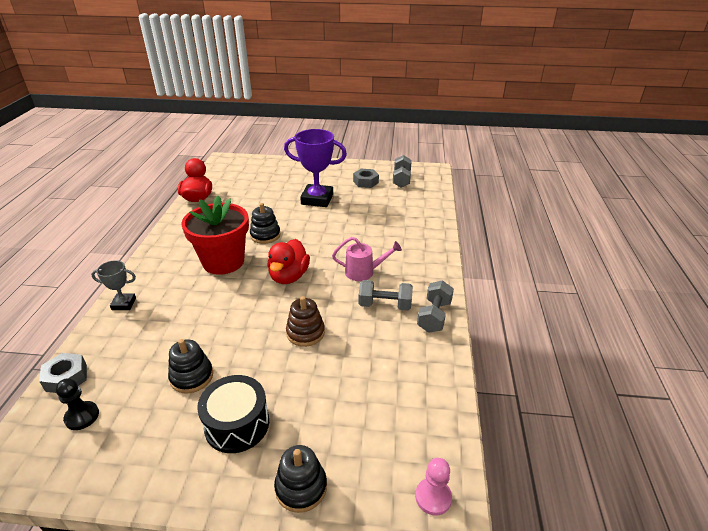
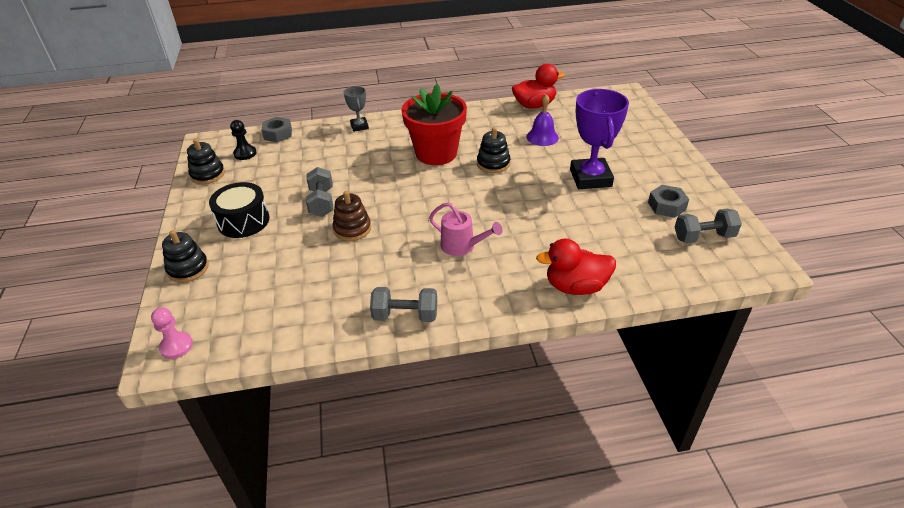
camera: 75 degrees right, 5 degrees up
(192, 377) = (287, 185): black stacking toy -> black stacking toy (208, 174)
(248, 205) = (542, 137): none -> purple bell
(289, 276) = (431, 197): red duck -> red duck (575, 286)
(364, 272) = (462, 246): pink watering can -> pink watering can turned 45 degrees counterclockwise
(385, 305) = (411, 273): grey dumbbell -> grey dumbbell (322, 202)

